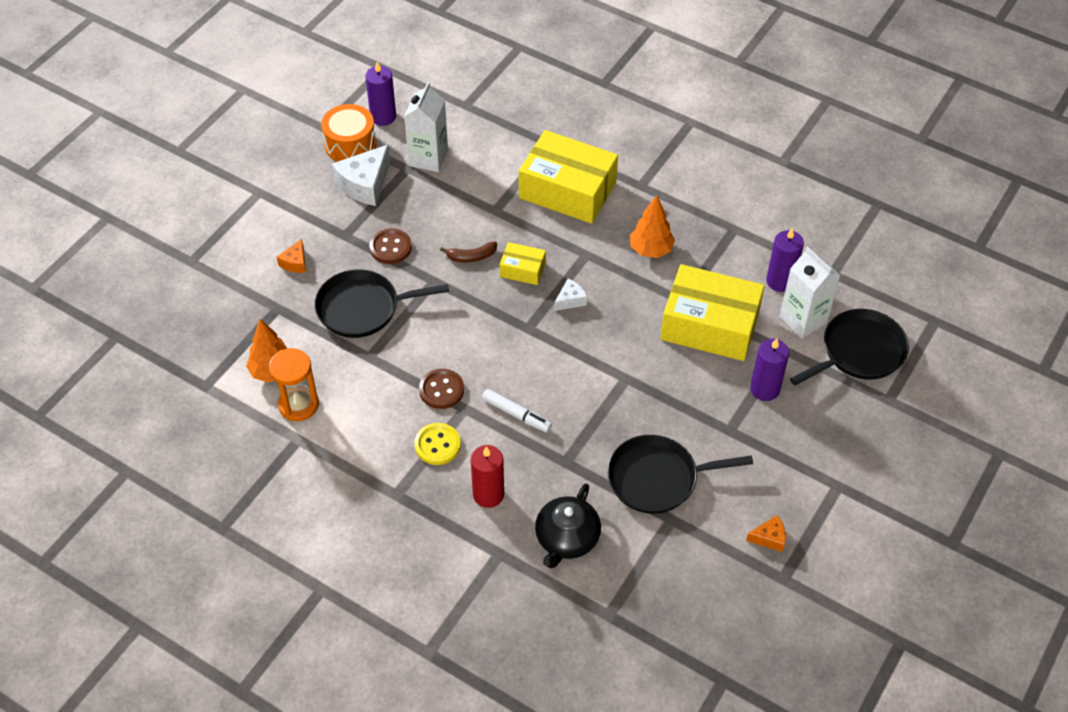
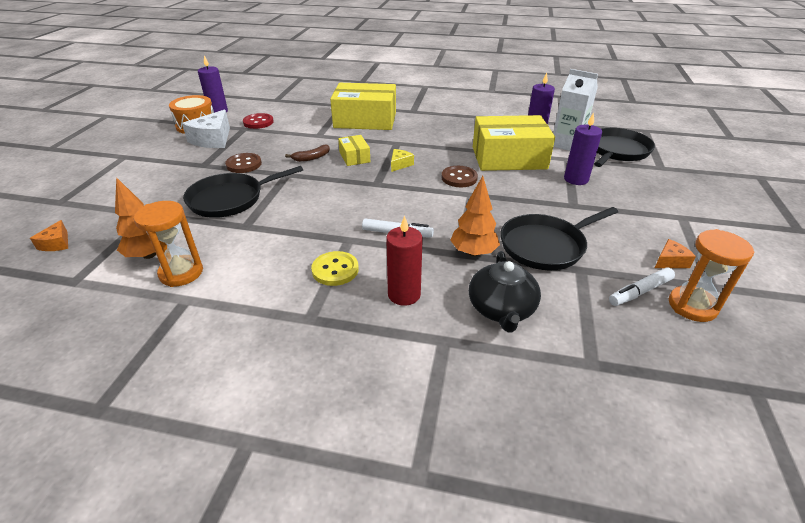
camera: 20 degrees left, 15 degrees down
(295, 262) = (161, 185): orange cheese -> orange cheese (56, 243)
(428, 158) = (258, 122): white carton -> red button
(441, 390) = (321, 232): brown button -> brown button (459, 178)
(522, 270) = (354, 157): yellow box -> yellow box turned 75 degrees clockwise
(570, 300) = (400, 164): white cheese -> yellow cheese
(650, 250) = (440, 134): orange tree -> orange tree (473, 252)
(708, 562) = (640, 292): none -> white marker
(744, 592) = (692, 306): none -> orange hourglass

